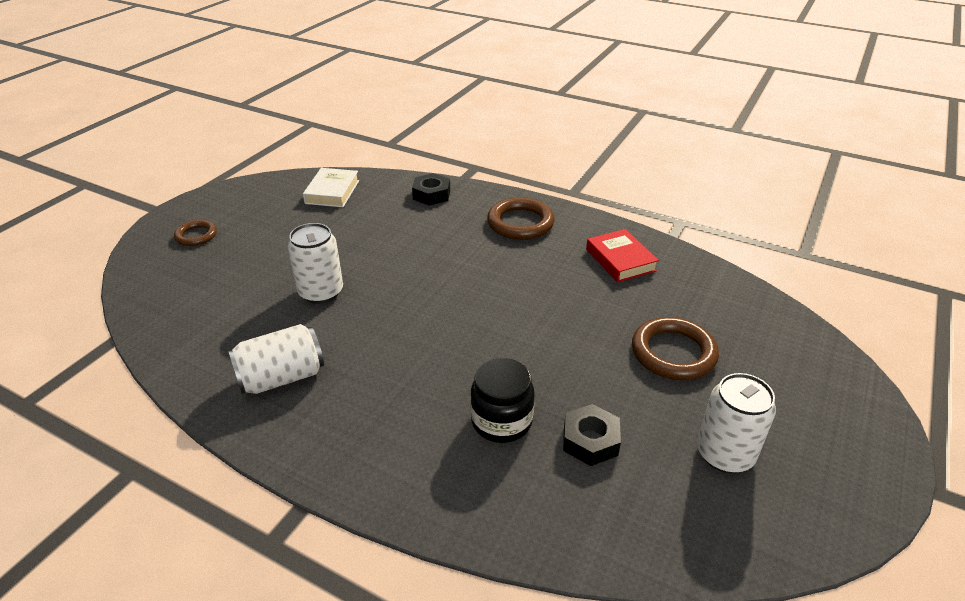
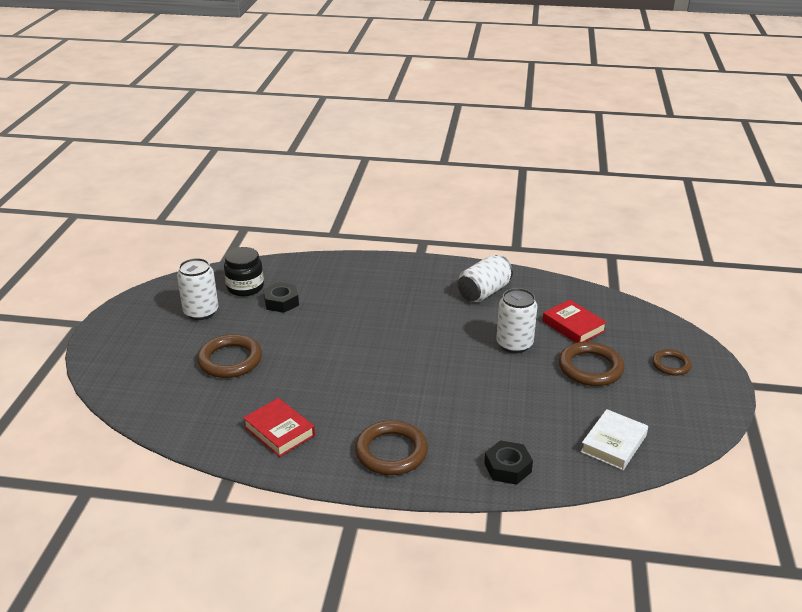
camera: 160 degrees right, 5 degrees down
(232, 298) = (573, 326): none -> red book
(274, 250) = (590, 368): none -> brown ring
(332, 192) = (613, 444): white book -> white book turned 45 degrees clockwise
(501, 421) = (337, 300): black jar -> black jar (245, 287)

